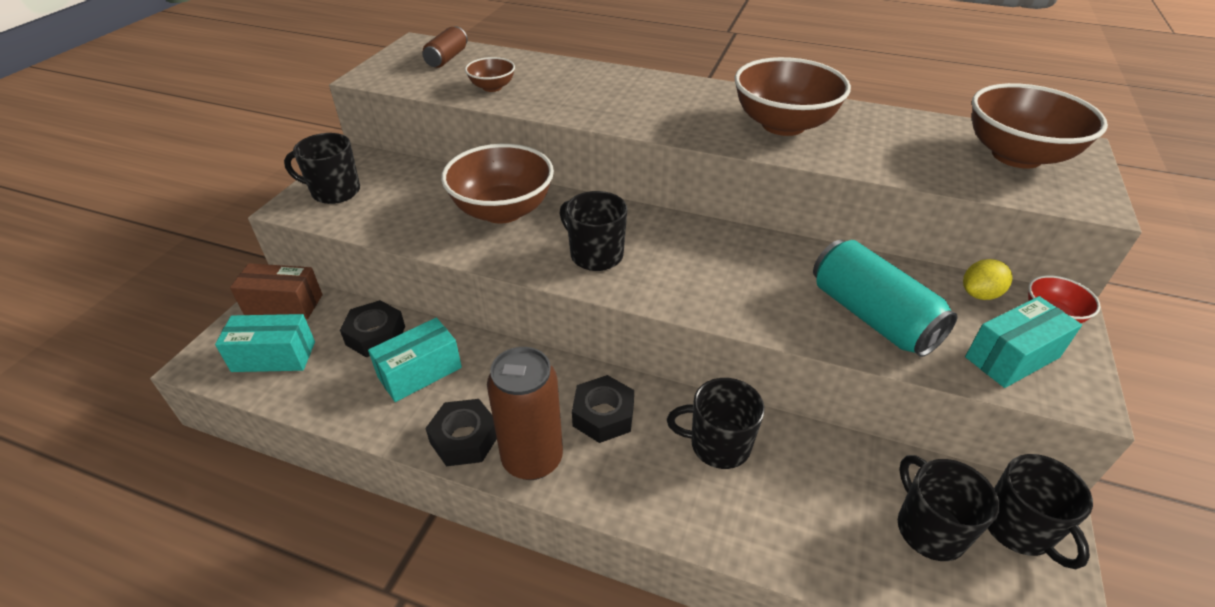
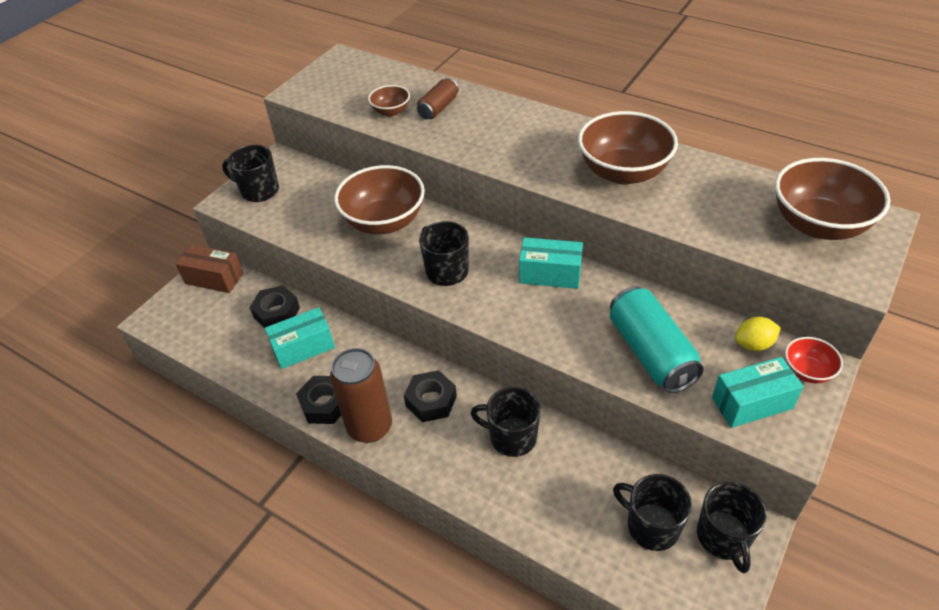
camera: 15 degrees right, 5 degrees up
(274, 356) = (202, 321): turquoise box -> turquoise box (550, 274)
(447, 58) = (362, 76): brown can -> brown can (438, 108)
(929, 529) = (651, 526): black mug -> black mug turned 45 degrees counterclockwise

